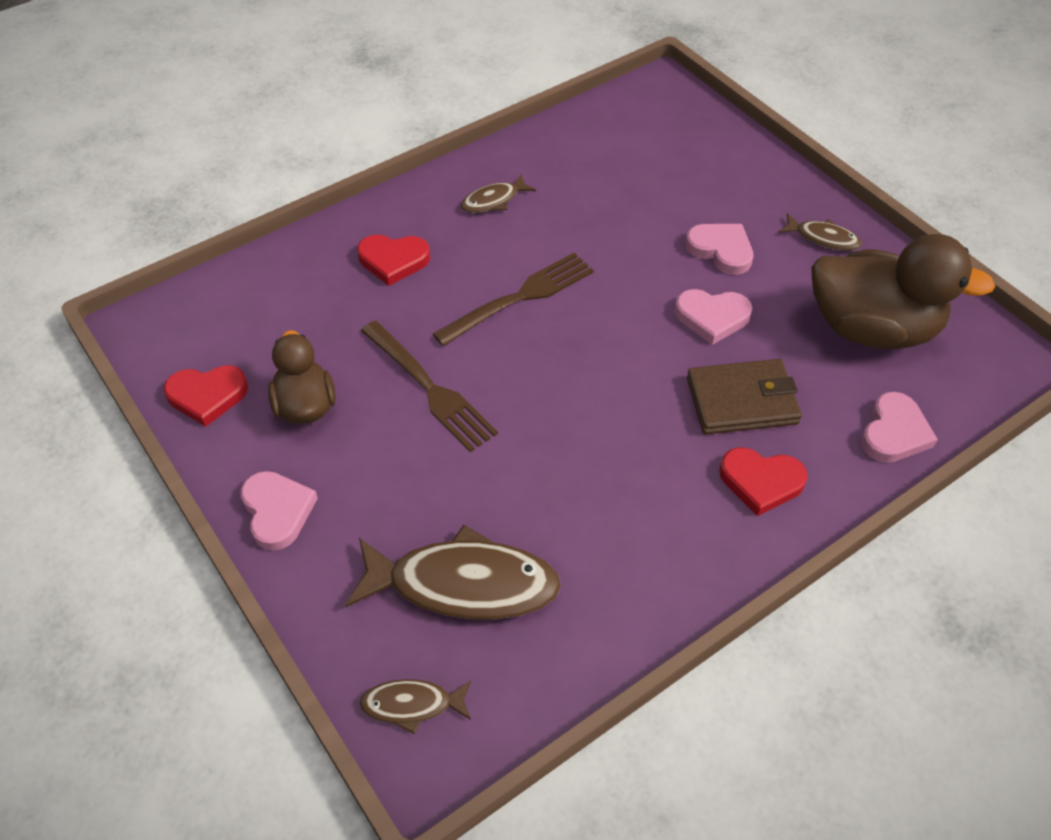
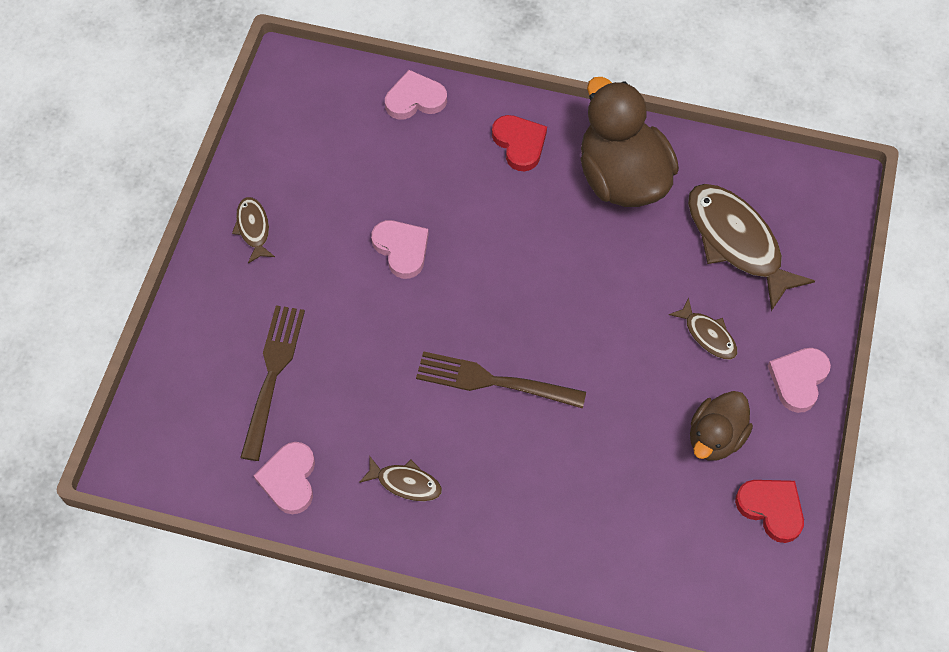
camera: 130 degrees left, 10 degrees up
(393, 260) = (537, 500): red heart -> none
(412, 705) = (823, 213): brown fish -> brown fish (707, 335)
(430, 388) = (627, 373): brown fork -> brown fork (272, 375)
(721, 250) = (324, 285): pink heart -> pink heart (289, 479)
(741, 400) = (463, 189): brown wallet -> none
(871, 329) = (329, 153): brown duck -> brown duck (622, 178)

